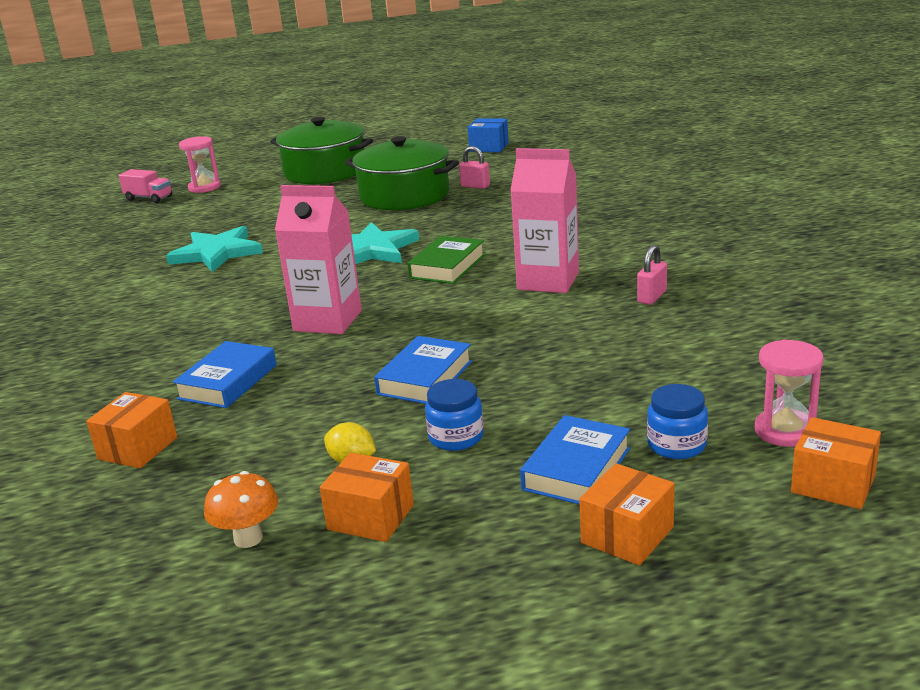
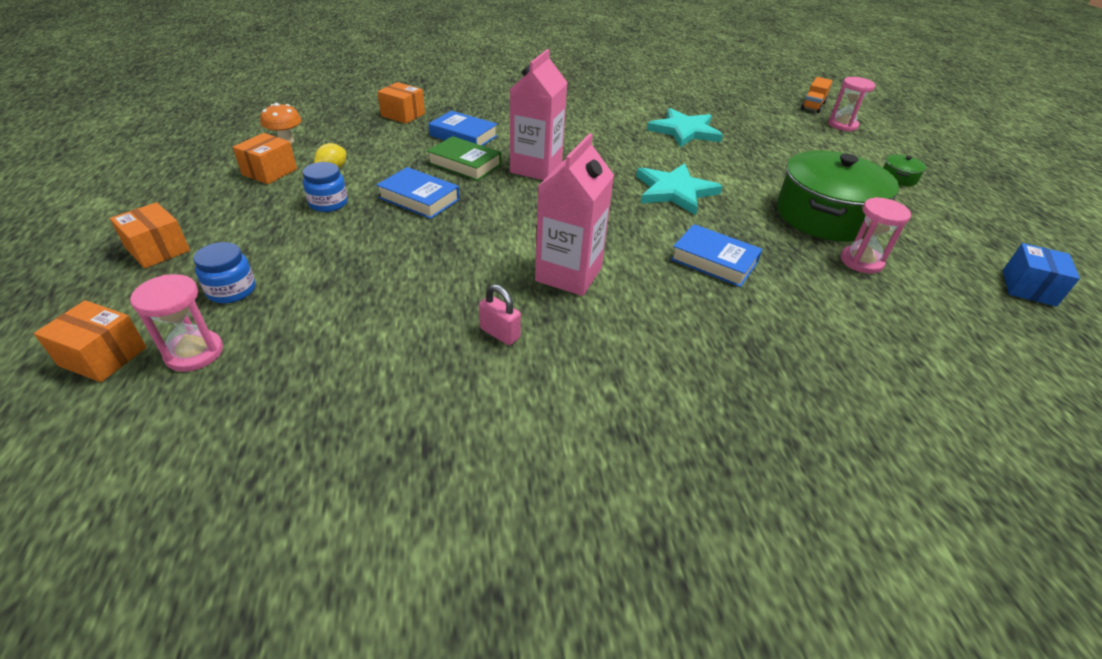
camera: 90 degrees right, 15 degrees up
(149, 198) = (813, 106): pink truck -> orange truck
(325, 171) = (898, 178): green pot -> green pot, size x0.40
(447, 266) = (624, 224): green book -> green book (465, 164)
(475, 186) = (861, 261): pink padlock -> pink hourglass
(576, 469) = (247, 242): blue book -> blue book (714, 261)
(833, 484) = (103, 356): orange box -> orange box turned 75 degrees clockwise

